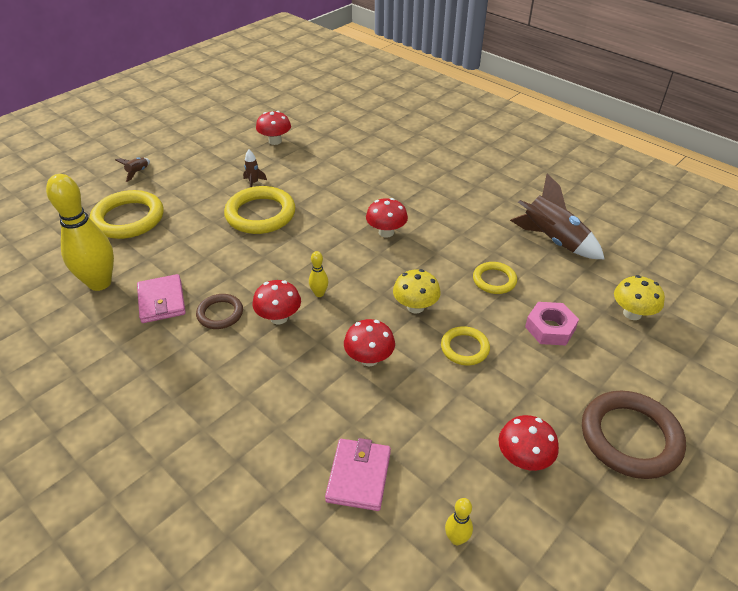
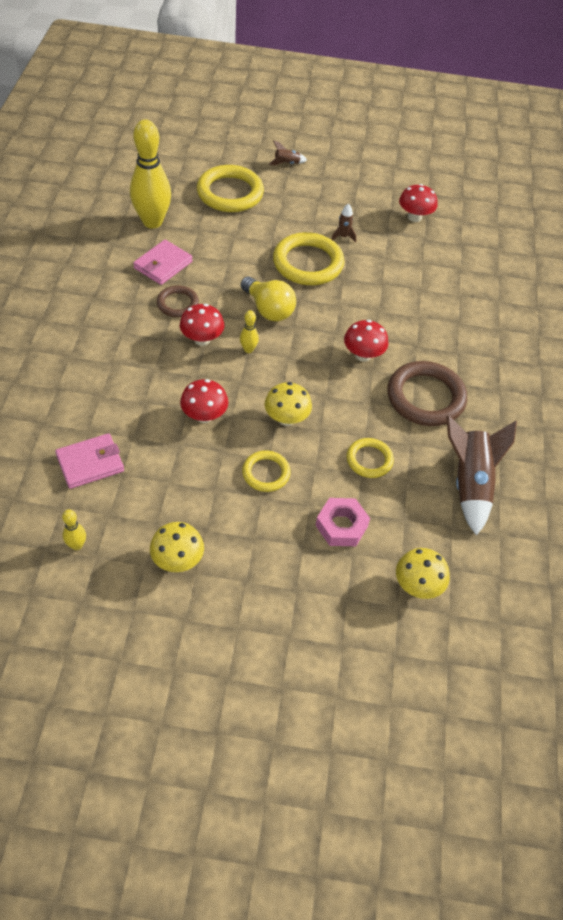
camera: 50 degrees right, 10 degrees up
(287, 260) = (268, 309): none -> yellow light bulb
(523, 459) = (177, 560): red mushroom -> yellow mushroom
(630, 437) = (255, 630): brown ring -> brown ring (425, 397)

